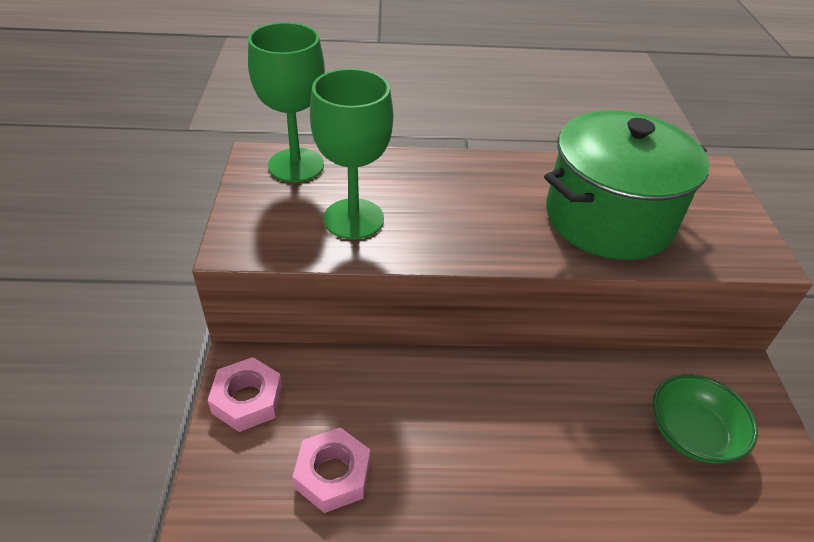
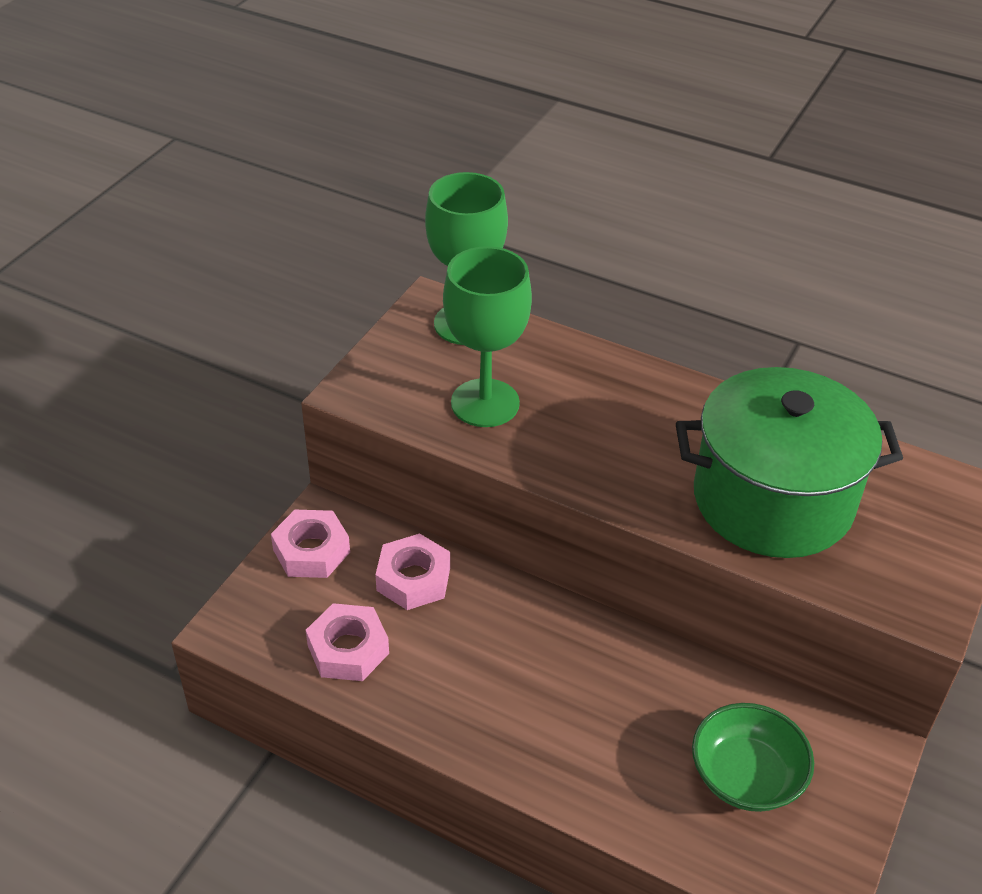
camera: 30 degrees right, 0 degrees up
(349, 387) = (413, 579): none -> pink nut

